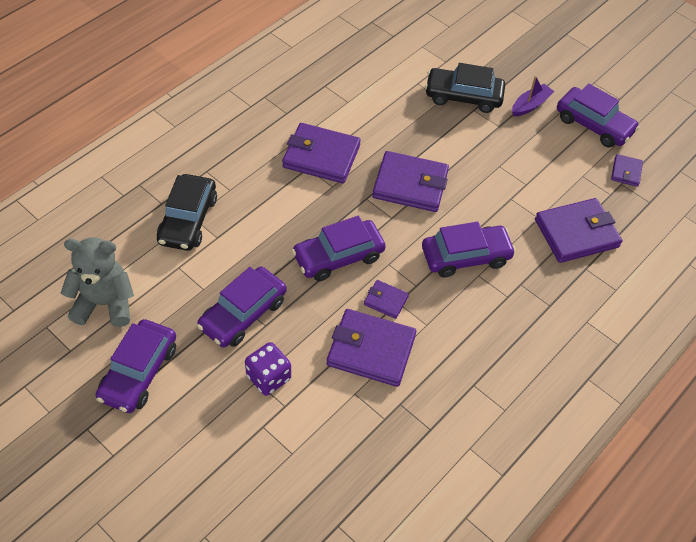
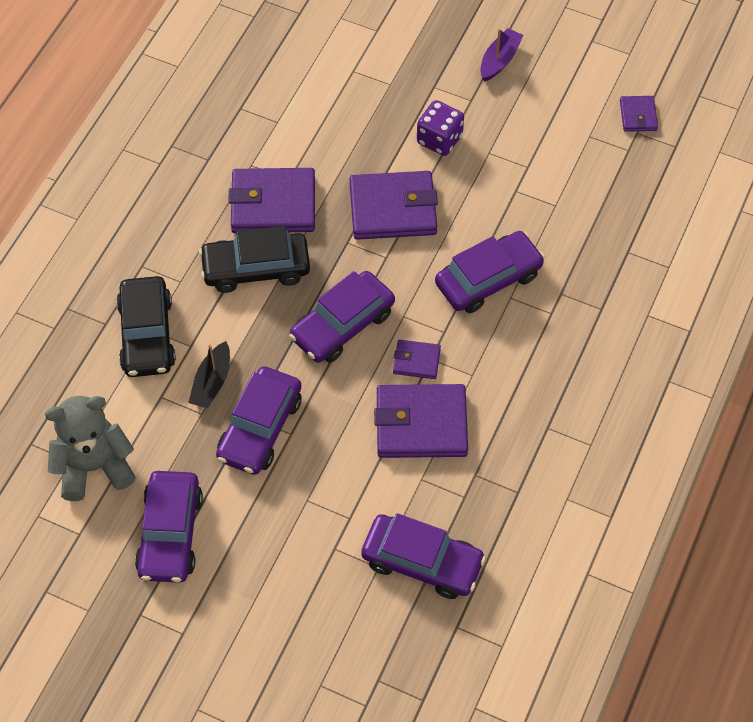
camera: 15 degrees left, 5 degrees up
(221, 269) = (212, 382): none -> black boat
(268, 377) = (319, 492): purple dice -> purple dice (439, 139)
(463, 96) = (415, 72): black car -> black car (256, 269)
(576, 233) = (604, 211): purple wallet -> none
(594, 125) = (582, 64): purple car -> purple car (422, 562)

